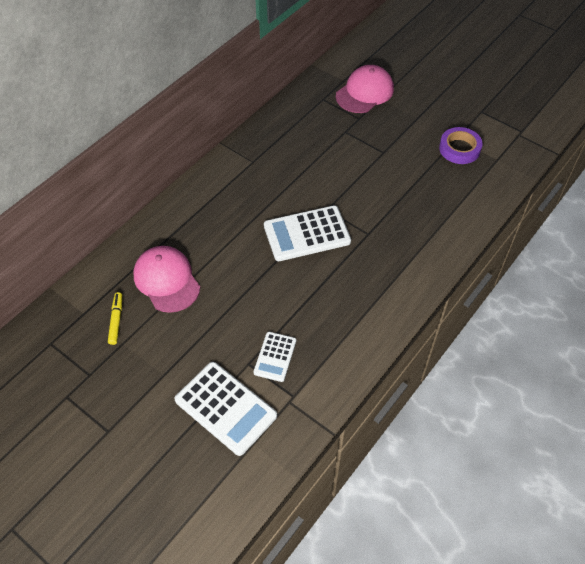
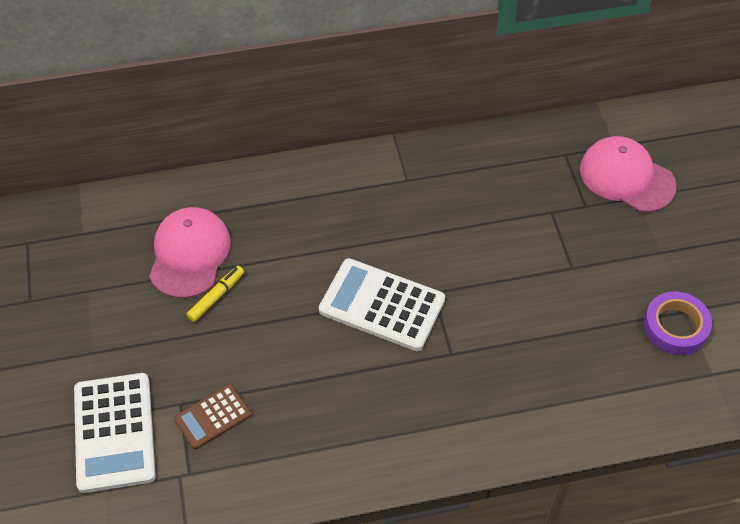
camera: 40 degrees right, 0 degrees up
(116, 320) = (104, 262): yellow marker -> yellow marker (216, 296)
(275, 357) = (213, 417): white calculator -> brown calculator
(364, 92) = (626, 177): pink cap -> pink cap turned 135 degrees counterclockwise

